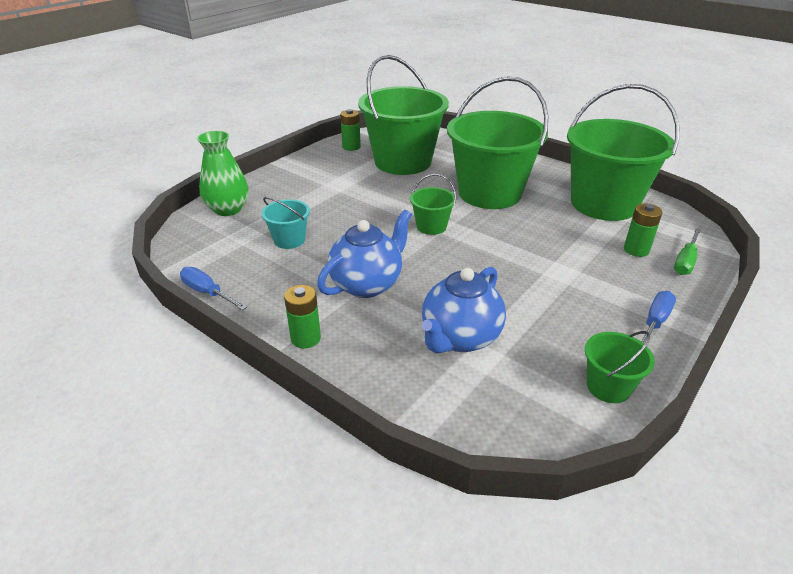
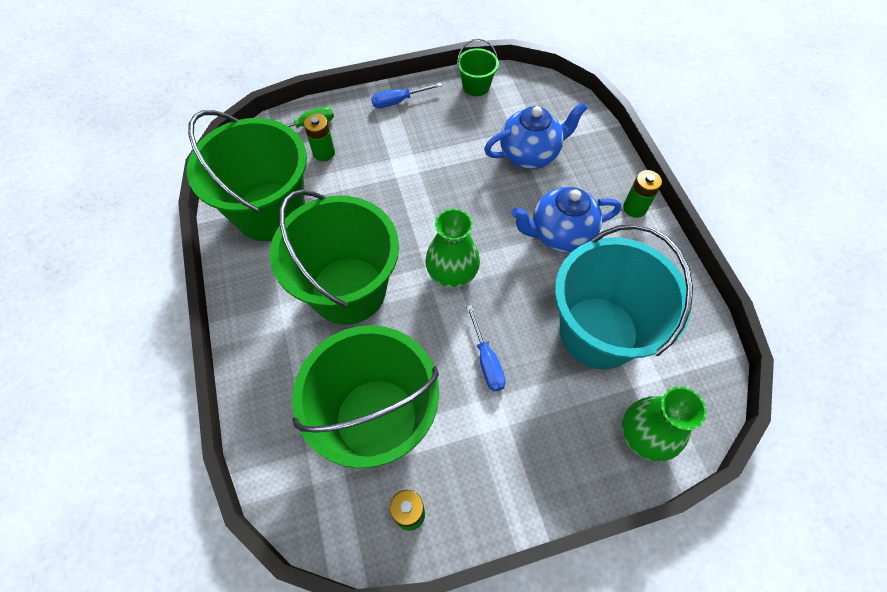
camera: 145 degrees left, 25 degrees up
(207, 293) = (698, 297): blue screwdriver -> blue screwdriver (486, 360)
(289, 240) = (598, 332): turquoise bucket -> turquoise bucket, size x2.28
(431, 226) = (452, 273): green bucket -> green vase

